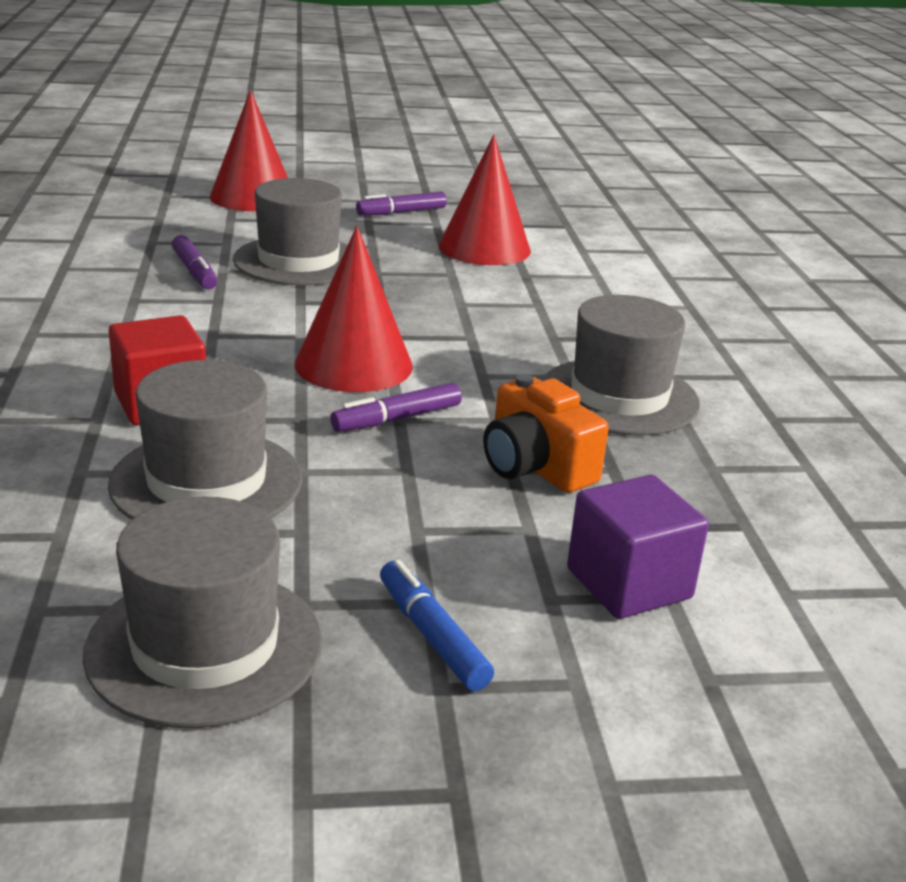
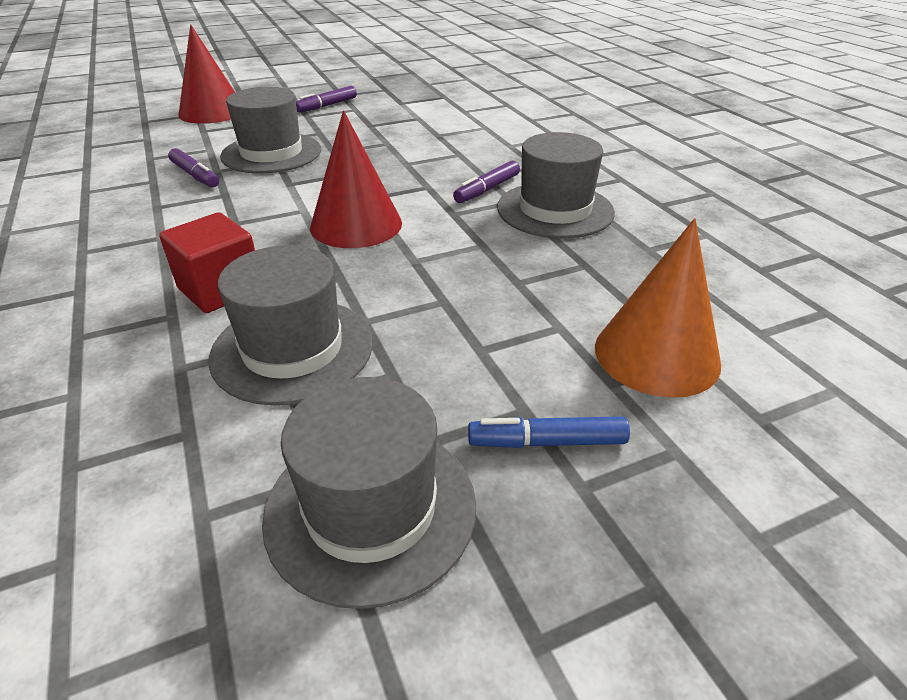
camera: 15 degrees left, 10 degrees up
(397, 419) = (413, 261): purple marker -> purple marker (487, 189)
(432, 636) = (547, 442): blue marker -> blue marker turned 45 degrees counterclockwise
(484, 248) = (399, 121): red cone -> none
(536, 467) = (533, 276): orange camera -> none
(629, 584) = (656, 354): purple cube -> orange cone

